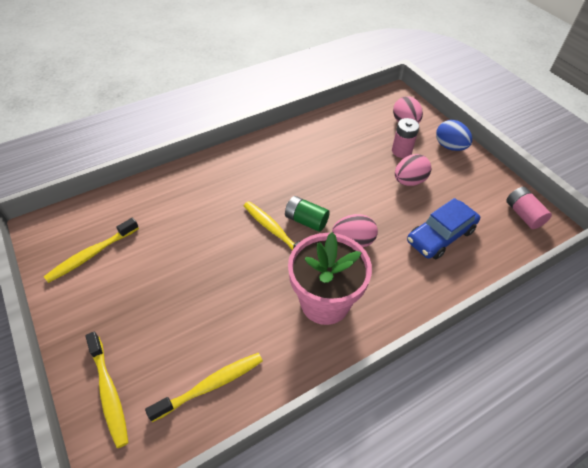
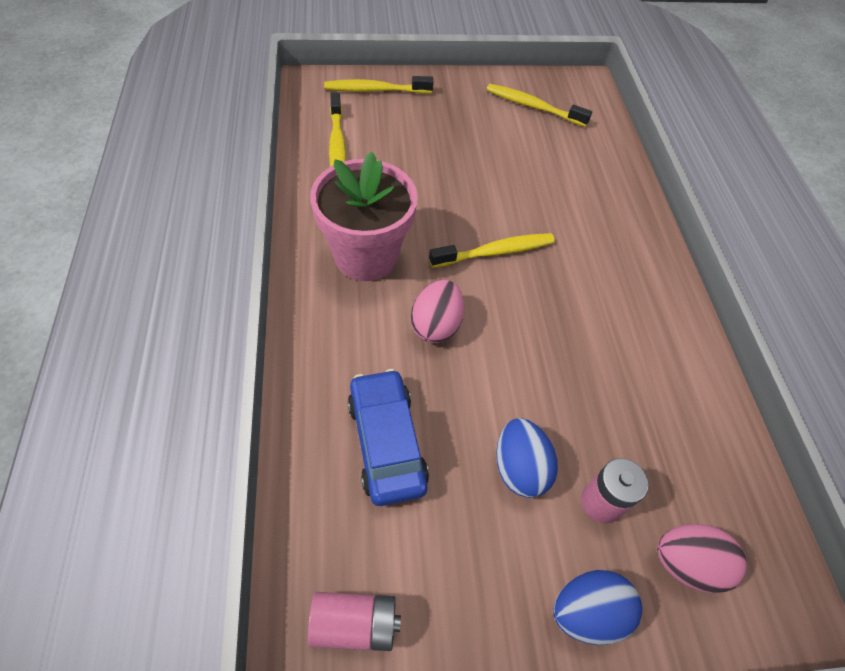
camera: 110 degrees right, 5 degrees up
(91, 255) = (533, 106): yellow toothbrush -> yellow toothbrush turned 45 degrees counterclockwise
(306, 220) = (497, 290): green battery -> none
(409, 181) = (519, 468): pink egg -> blue egg

